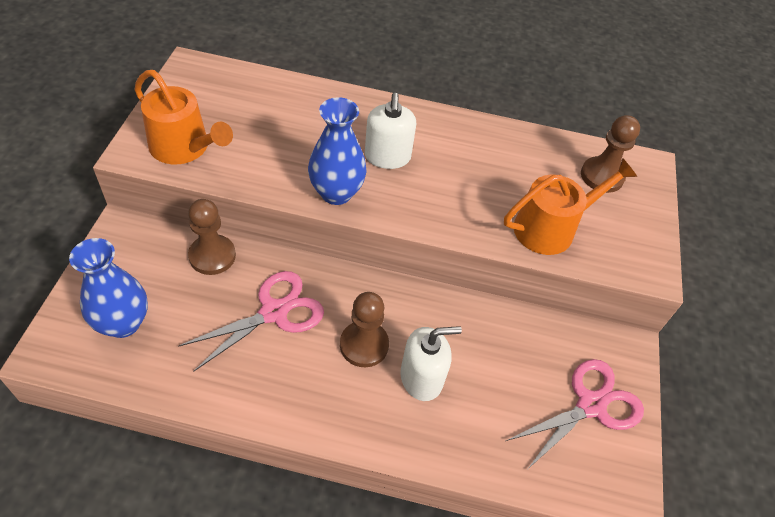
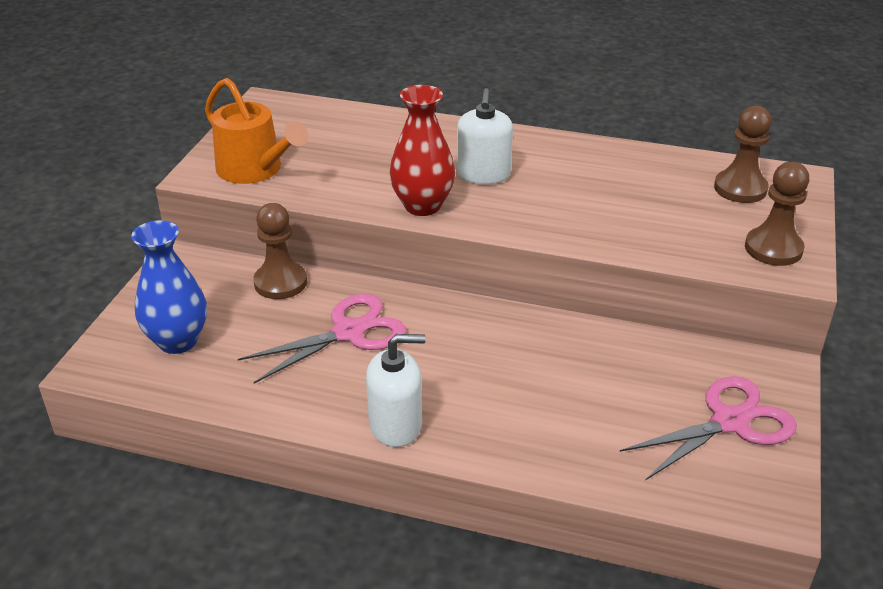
camera: 10 degrees right, 15 degrees down
(336, 193) = (422, 206): blue vase -> red vase
(364, 345) = (452, 363): brown pawn -> brown pawn (773, 249)
(421, 378) = (520, 393): white soap dispenser -> white soap dispenser (396, 425)
(551, 228) = (675, 234): orange watering can -> none

